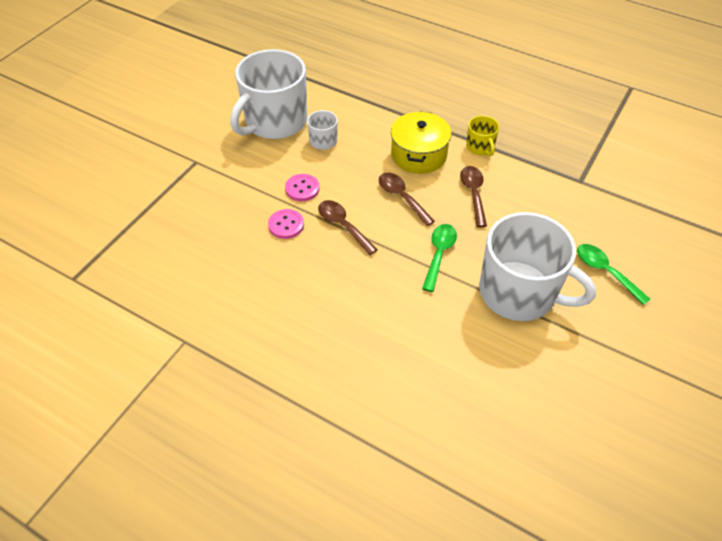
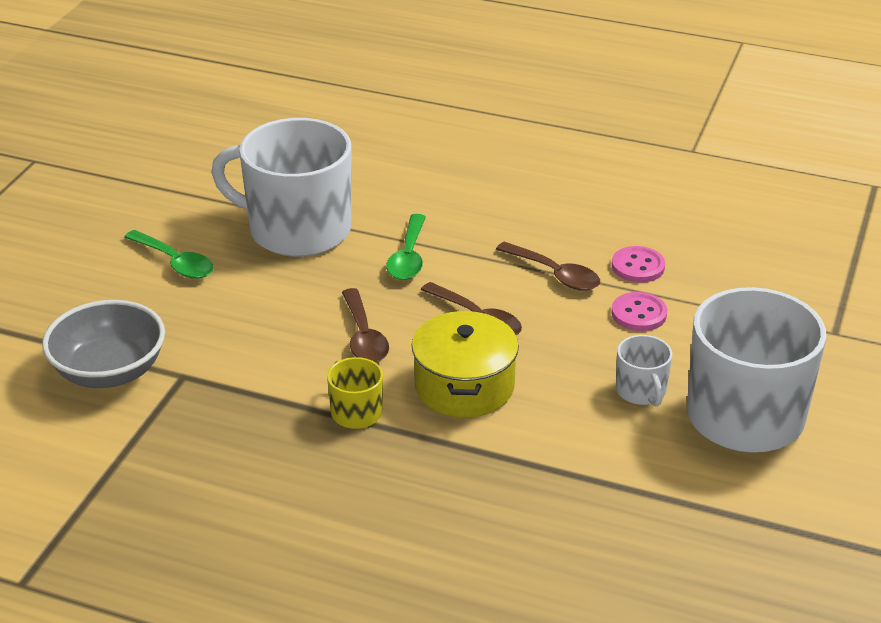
camera: 170 degrees right, 15 degrees down
(625, 189) = (109, 371): none -> grey bowl

